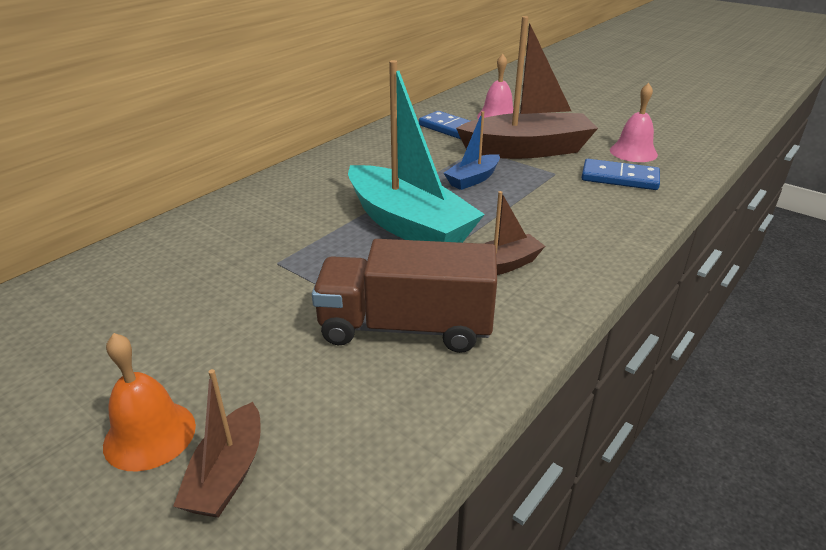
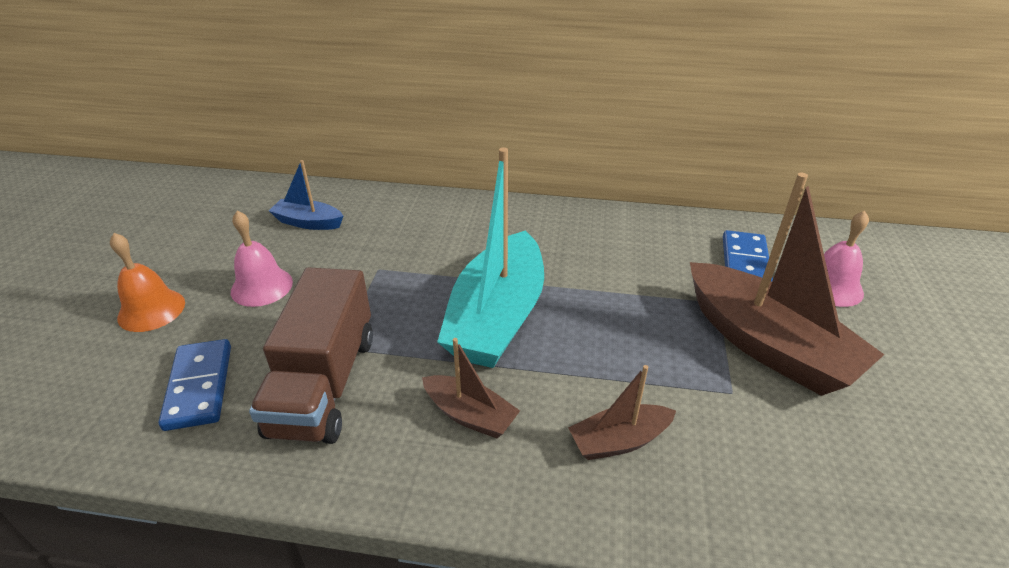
camera: 60 degrees right, 5 degrees up
(227, 474) = (120, 363): brown boat -> brown boat (619, 441)
(405, 327) = (324, 384): brown truck -> brown truck turned 150 degrees counterclockwise
(473, 179) = (638, 326): blue boat -> blue boat (308, 222)
(619, 178) = (792, 466): blue domino -> blue domino (199, 386)
(633, 152) = (902, 460): pink bell -> pink bell (261, 286)

